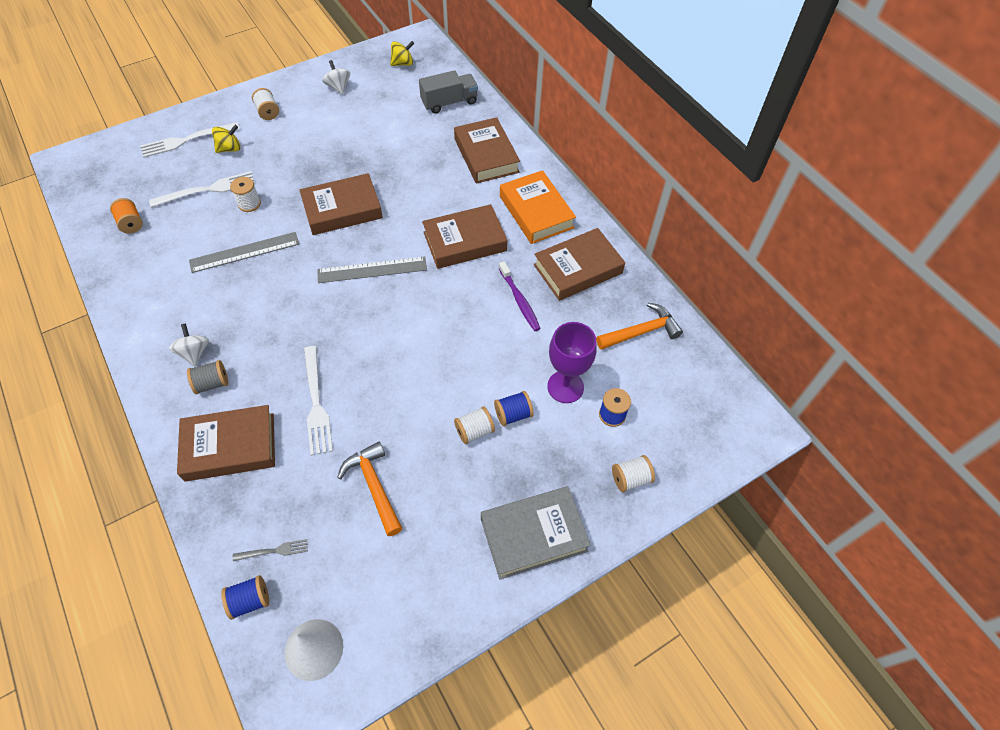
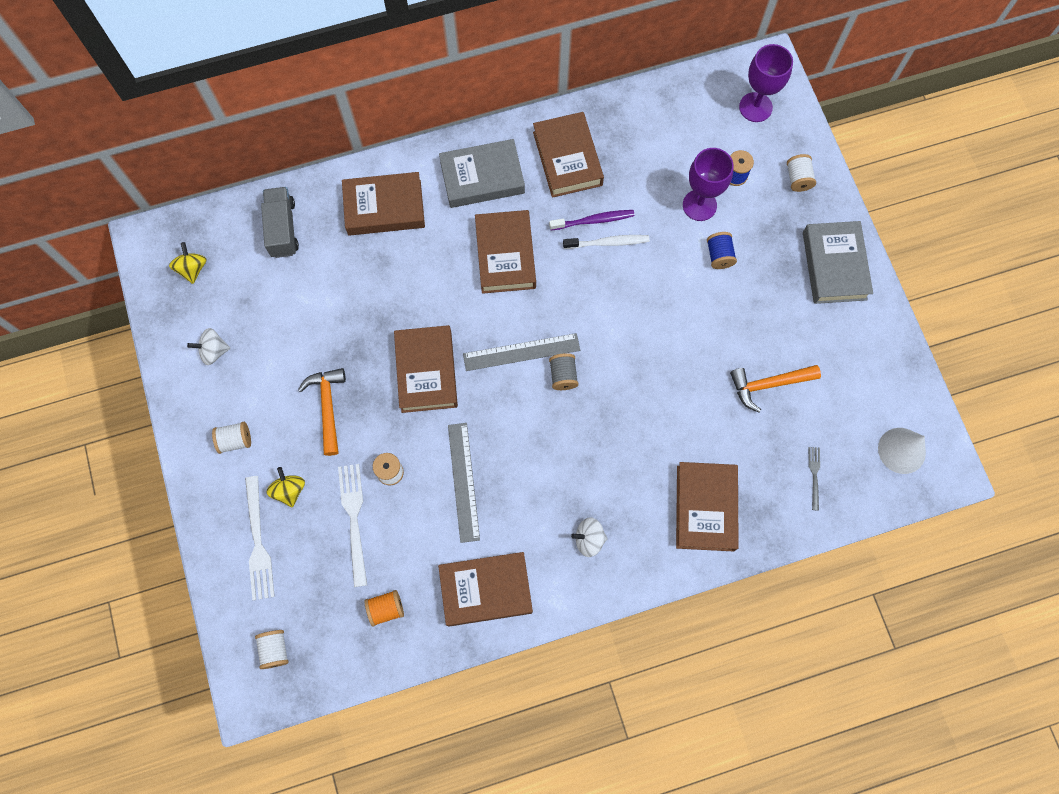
camera: 75 degrees left, 15 degrees up
(146, 285) = (486, 590): none -> brown book
(212, 383) = (630, 522): grey spool -> grey spool (563, 375)
(250, 600) = (855, 498): blue spool -> none
(316, 404) = (674, 425): white fork -> none
(372, 270) = (521, 352): grey ruler -> grey ruler turned 75 degrees clockwise
(474, 431) = (730, 291): white spool -> white spool (275, 649)
(499, 316) = (608, 242): none -> white toothbrush
(536, 212) = (482, 177): orange book -> grey book
(641, 331) = (654, 125): orange hammer -> orange hammer (327, 406)
(702, 421) = (755, 107): none -> purple goblet

